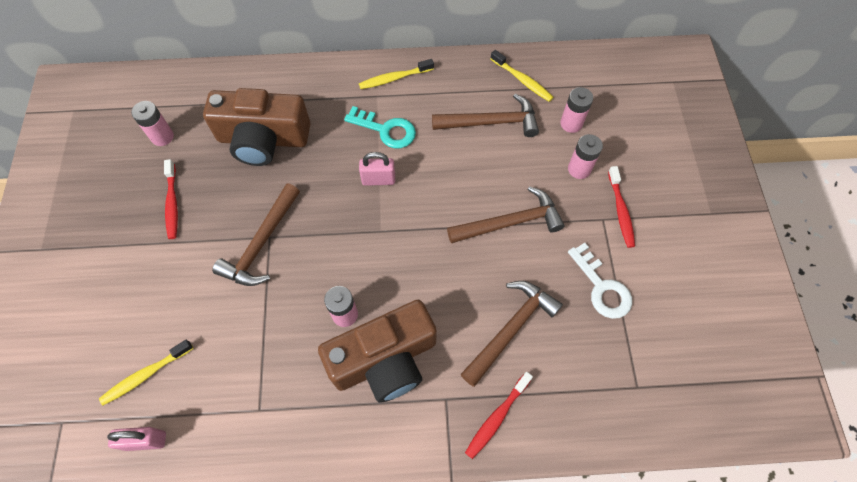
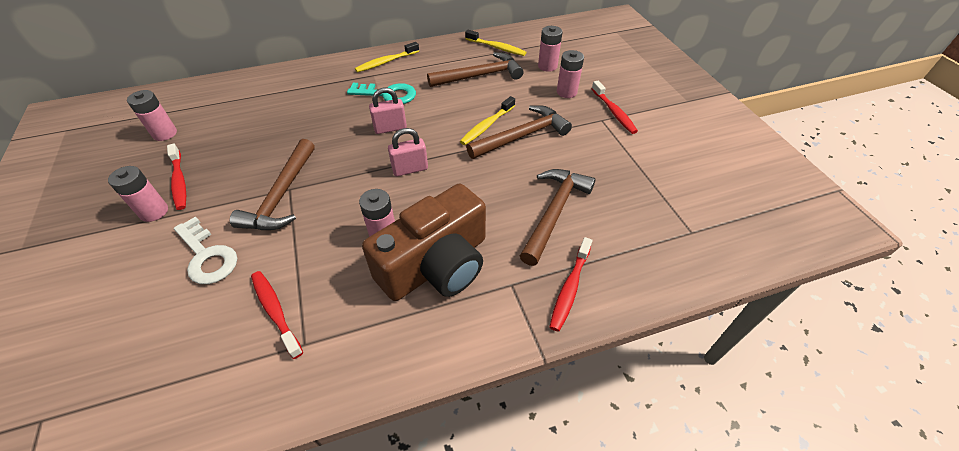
camera: 15 degrees left, 15 degrees down
(145, 375) = (156, 341): yellow toothbrush -> yellow toothbrush (486, 126)
(146, 441) = (161, 412): pink padlock -> pink padlock (410, 169)
(149, 235) = (154, 212): none -> pink battery
(240, 372) = (275, 311): none -> red toothbrush
(263, 139) = (270, 119): brown camera -> none
(602, 287) = (623, 165): white key -> white key (207, 256)

